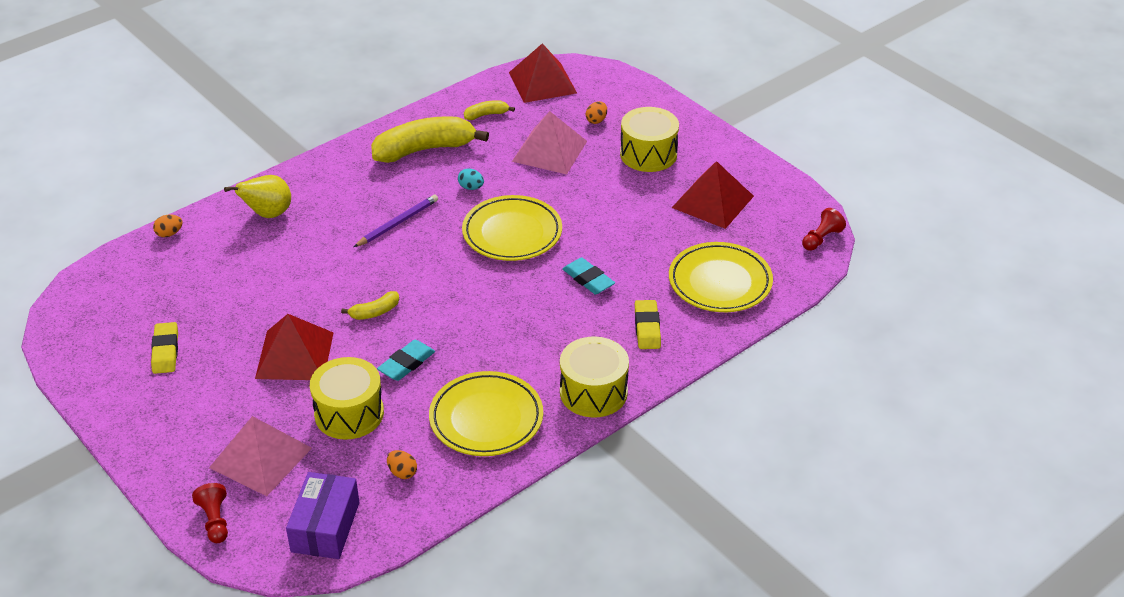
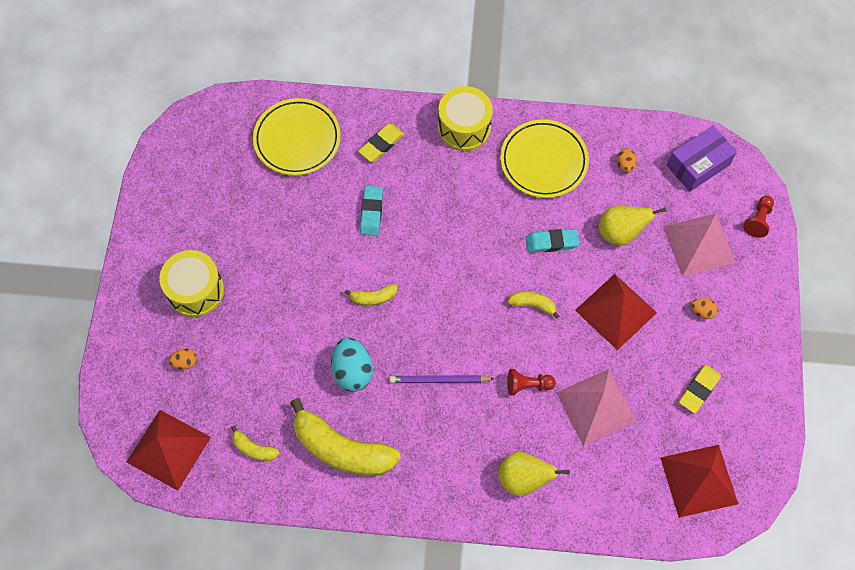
camera: 135 degrees left, 25 degrees up
(169, 234) = (613, 523): orange egg -> orange egg (701, 311)
(349, 413) = (620, 233): yellow drum -> yellow pear
(471, 187) = (352, 371): turquoise egg -> turquoise egg, size x1.96
(512, 233) = (373, 297): yellow plate -> yellow banana
(549, 151) = (256, 359): pink pyramid -> pink pyramid (596, 406)
(712, 201) = (214, 207): red pyramid -> red pyramid (699, 480)
(821, 239) = (194, 117): red pawn -> red pawn (528, 385)

